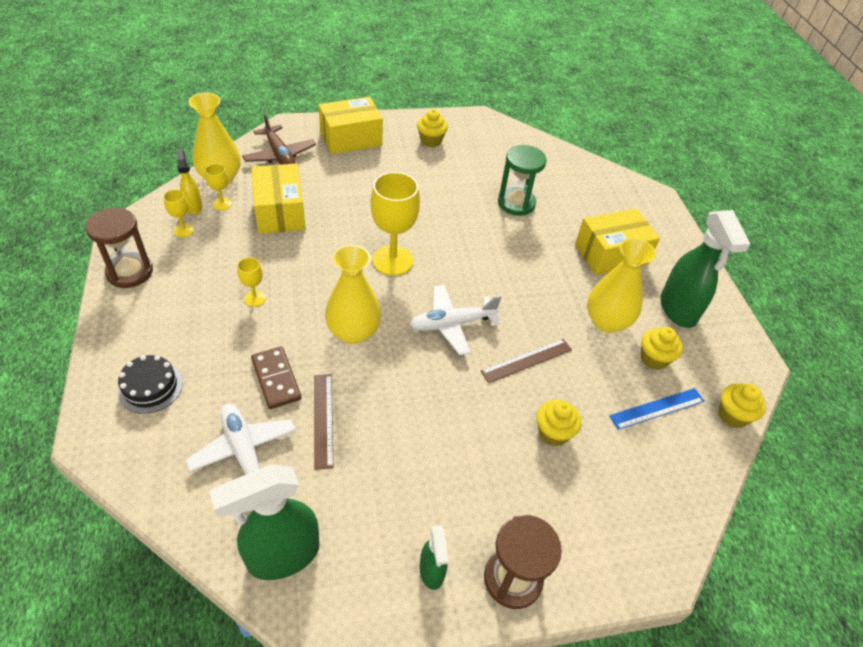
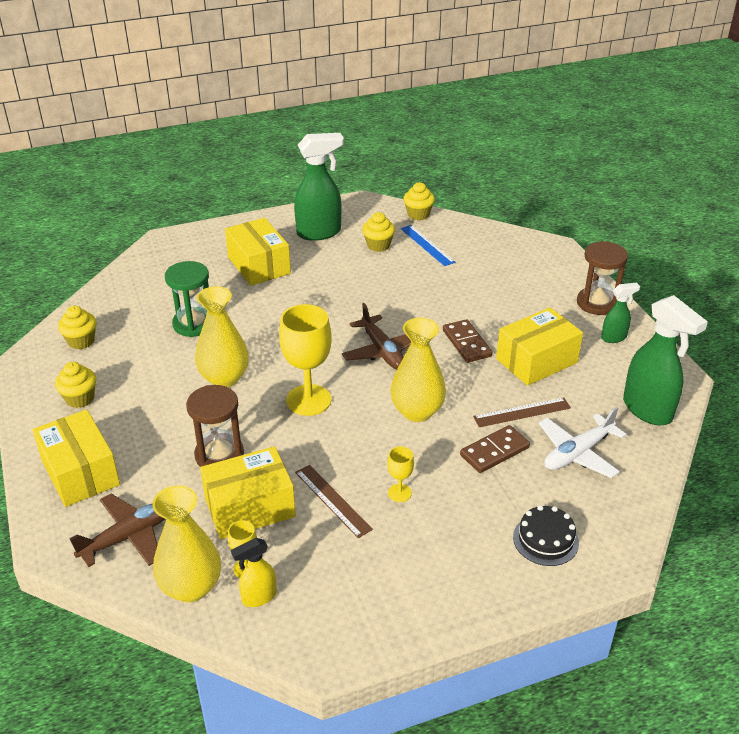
camera: 95 degrees left, 10 degrees down
(130, 272) = (398, 620): brown hourglass -> brown hourglass (219, 455)
(183, 230) = (308, 592): yellow goblet -> none
(405, 461) = (536, 361): none -> yellow box
(451, 399) = (466, 343): none -> brown domino
(452, 324) = (382, 351): white plane -> brown plane
(526, 360) = (407, 307): brown ruler -> brown ruler (332, 500)
(553, 433) = (473, 291): yellow cupcake -> yellow cupcake (81, 341)
(606, 322) = (346, 267): yellow vase -> yellow vase (224, 378)

